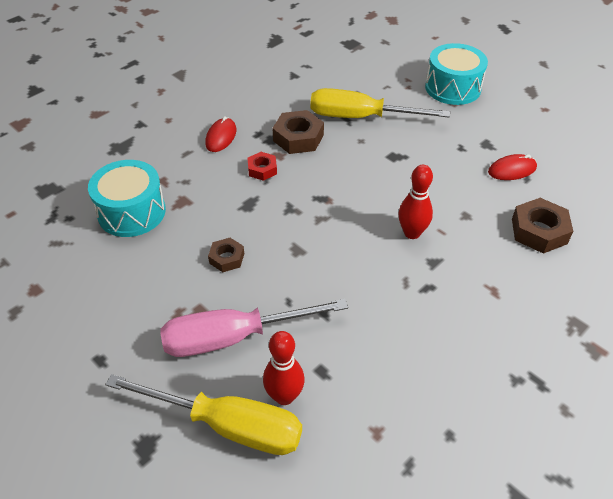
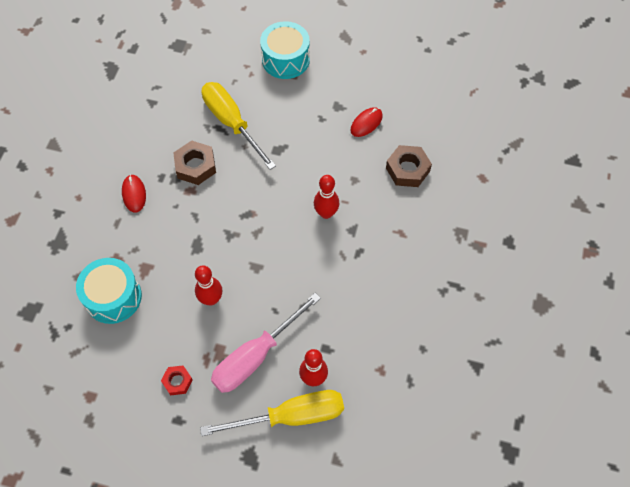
camera: 30 degrees left, 15 degrees up
(226, 258) = (211, 299): brown nut -> red bowling pin
(262, 169) = (187, 210): red nut -> red nut (177, 381)
(360, 117) = (231, 123): yellow screwdriver -> yellow screwdriver turned 75 degrees clockwise

